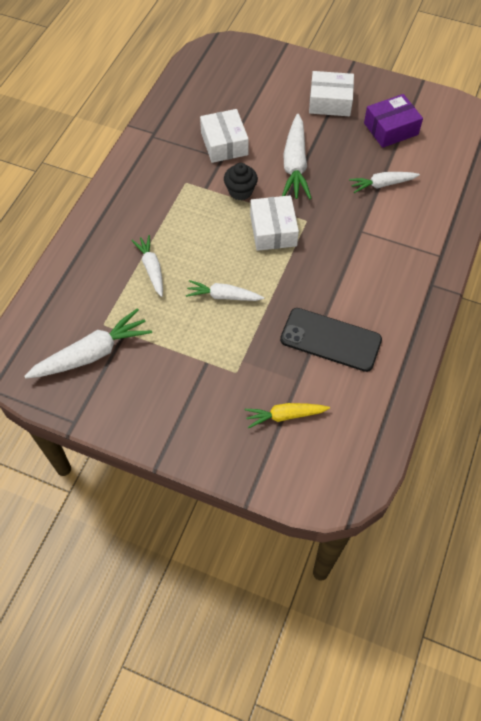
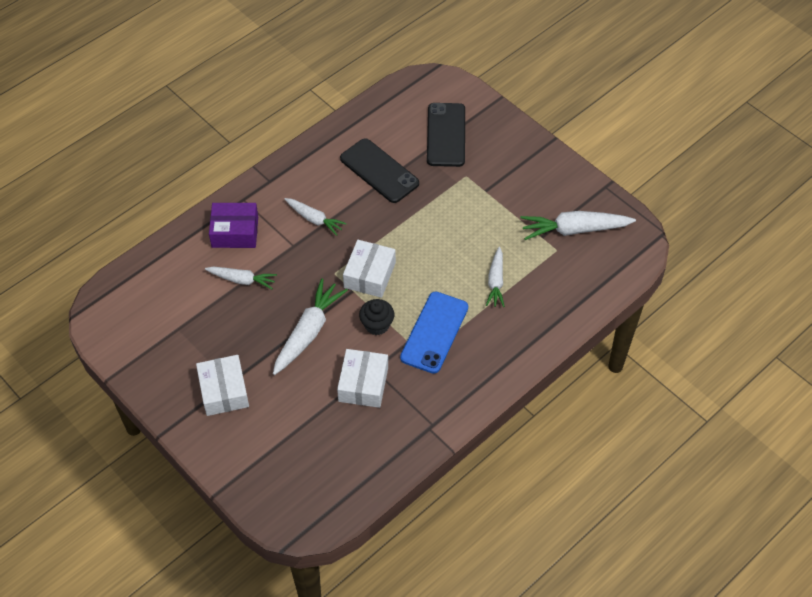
camera: 155 degrees left, 5 degrees down
(186, 203) = (434, 332): none -> blue phone
(223, 296) = (445, 235): white carrot -> white carrot (314, 219)
(285, 416) = (446, 135): yellow carrot -> black phone
(330, 102) = (224, 391): white box -> white box turned 45 degrees clockwise
(391, 129) = (188, 334): purple box -> purple box (235, 232)

